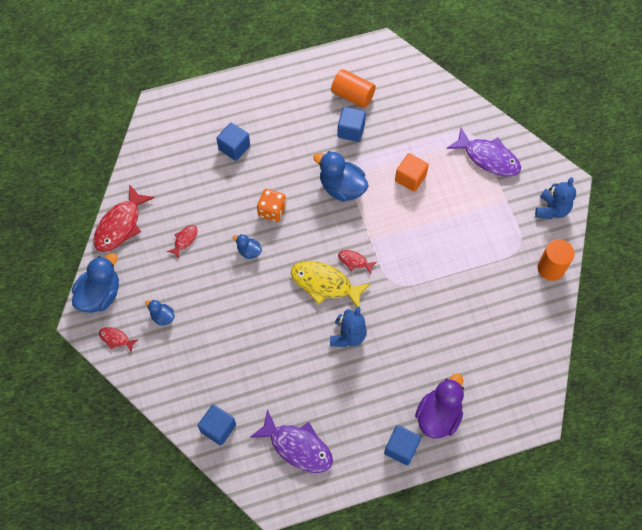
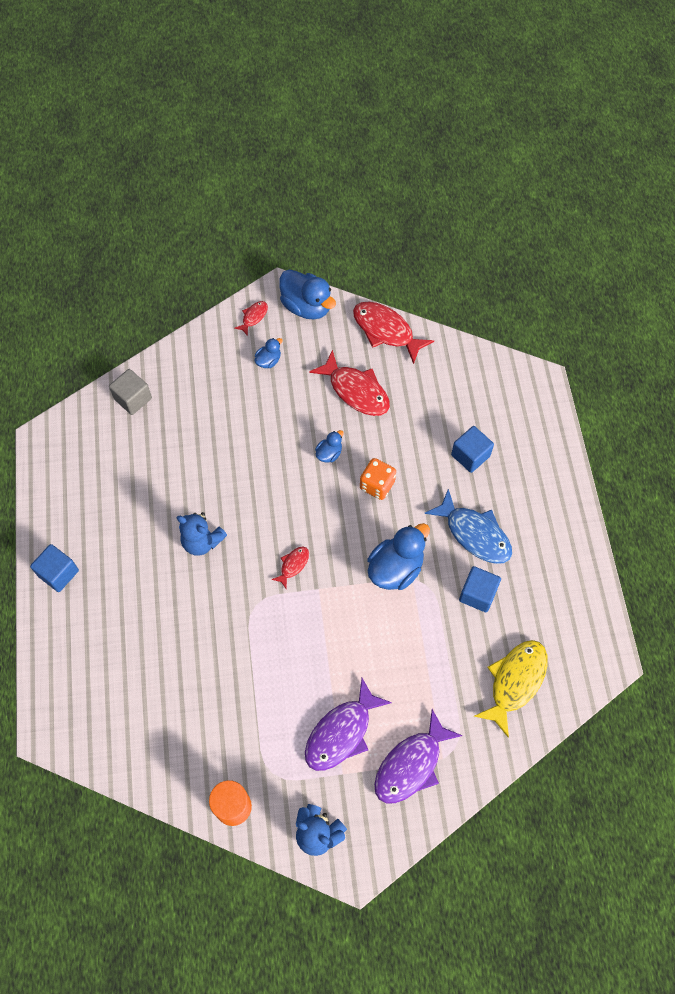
camera: 100 degrees right, 0 degrees up
(184, 240) = (356, 390): red fish -> red fish, size x2.03
(218, 428) = (133, 399): blue cube -> grey cube
(297, 447) = (91, 470): purple fish -> purple fish (342, 732)
(302, 138) = (474, 534): none -> blue fish
(325, 284) = (271, 527): yellow fish -> yellow fish (515, 682)
(352, 95) = (532, 606): orange cylinder -> none
(410, 178) = (396, 654): orange cube -> none
(438, 416) = (82, 621): purple duck -> none

